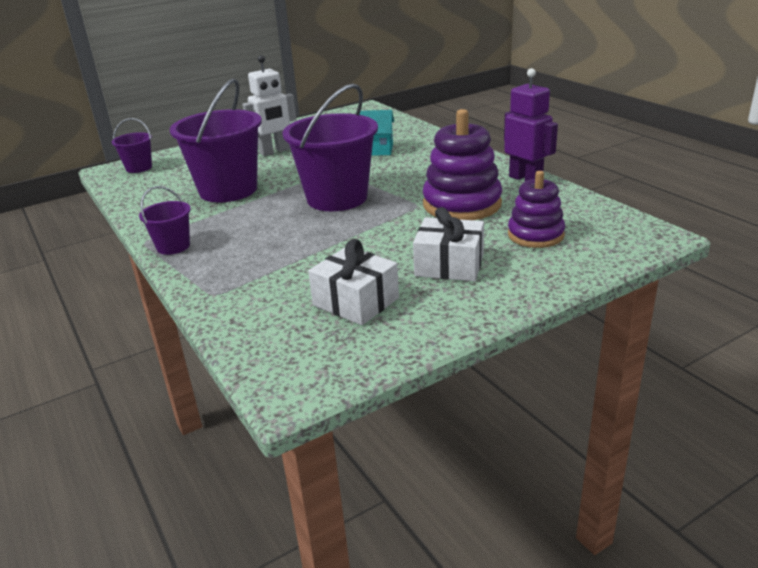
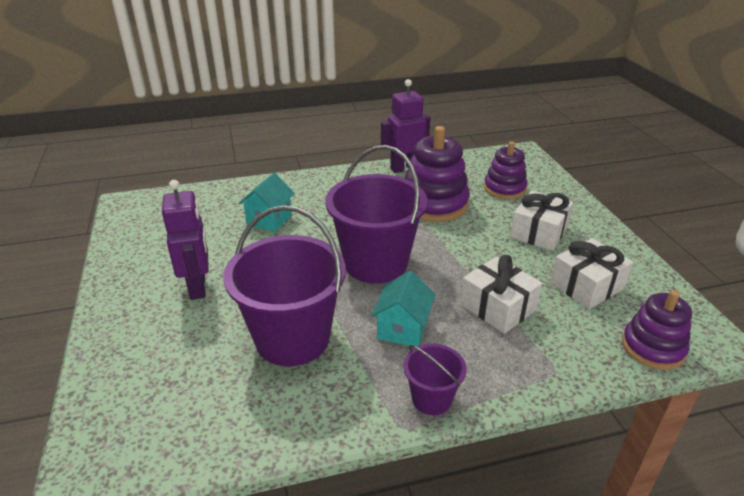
camera: 75 degrees left, 5 degrees up
(139, 168) = (117, 432): purple bucket -> none
(251, 223) = (403, 328): none -> turquoise house
(260, 346) = (652, 348): none -> purple stacking toy
(275, 151) = (198, 287): white robot -> purple robot
(296, 258) = (498, 307): none -> white gift

